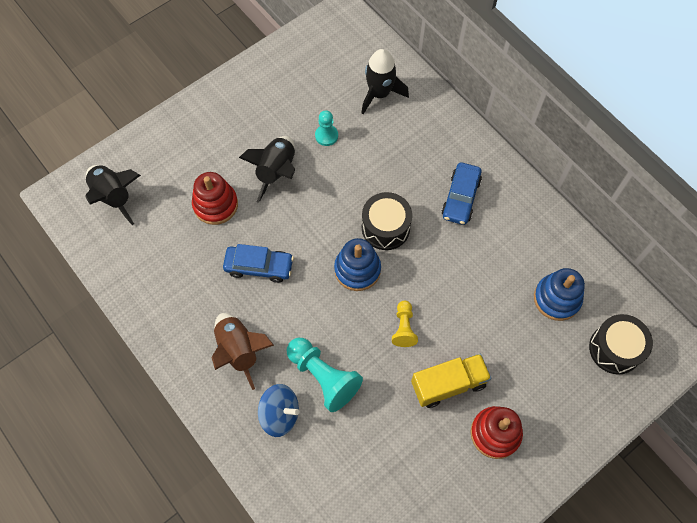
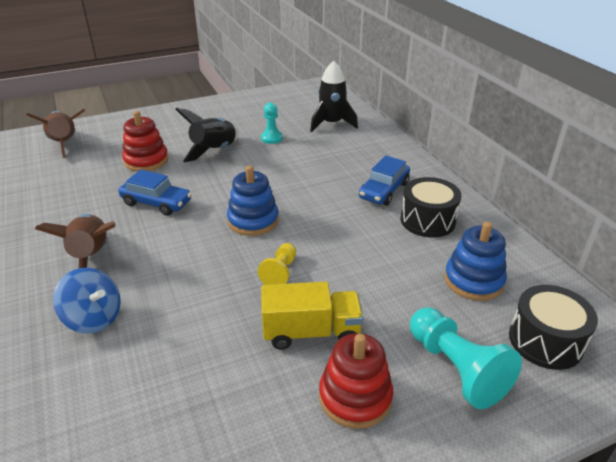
camera: 15 degrees right, 30 degrees down
(114, 196) = (64, 144): black rocket -> brown rocket
(323, 377) = (165, 295): turquoise pawn -> turquoise pawn (456, 368)
(385, 227) = (297, 198): black drum -> black drum (427, 220)

